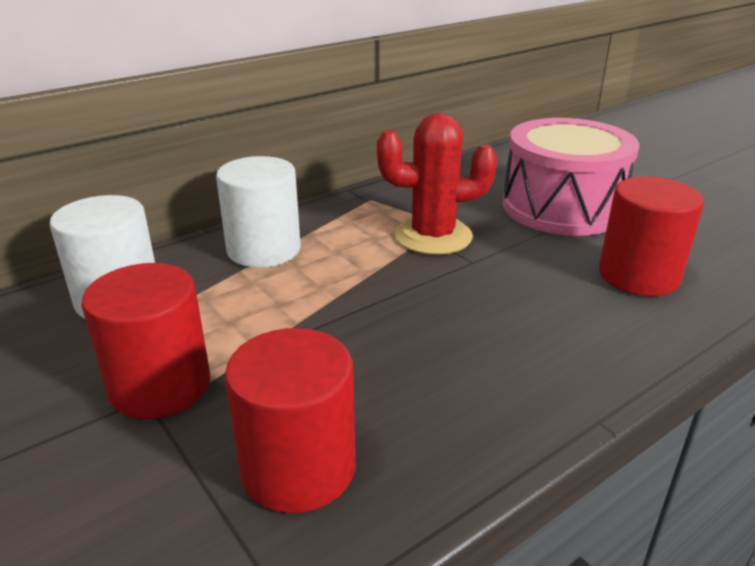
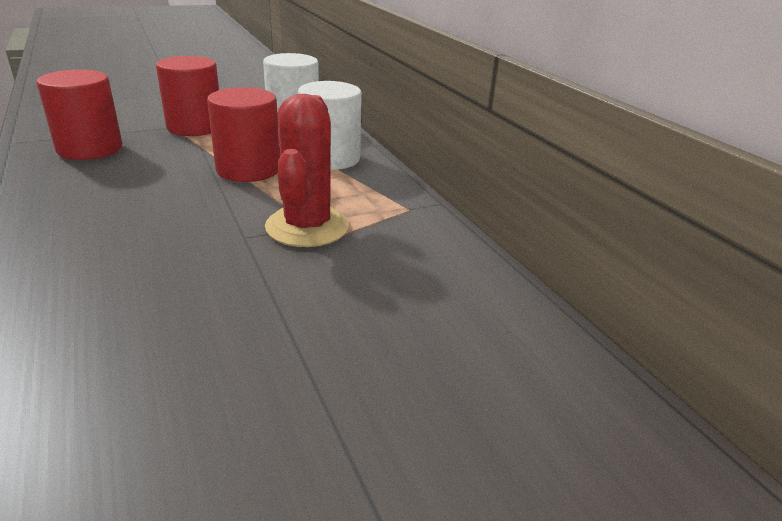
camera: 100 degrees right, 0 degrees up
(562, 207) = (329, 334): pink drum -> none
(638, 276) = (119, 332): red cylinder -> red cylinder (248, 169)

